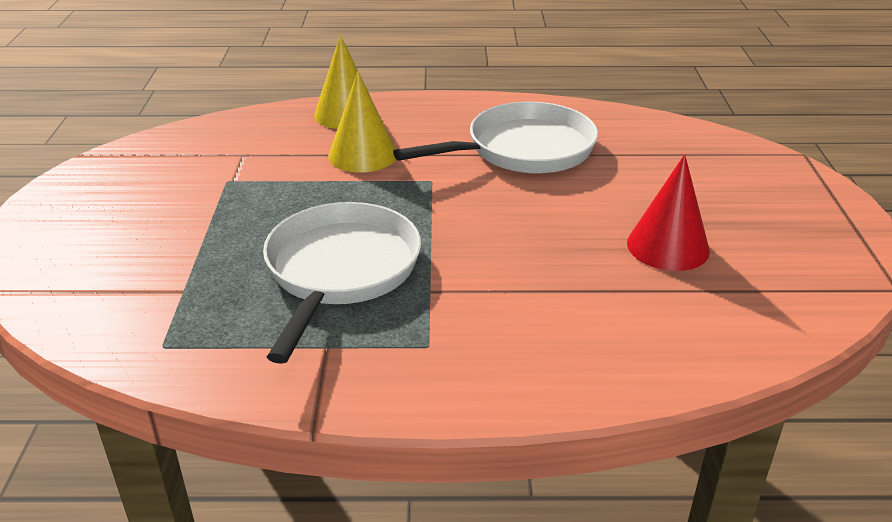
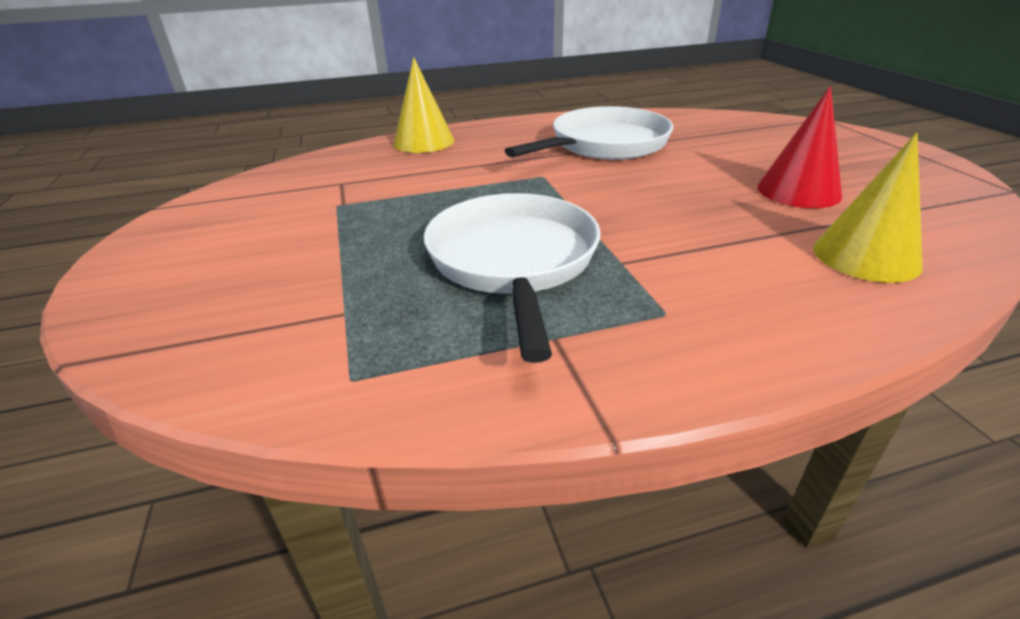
camera: 15 degrees left, 0 degrees up
(362, 155) = (462, 167): yellow cone -> yellow cone (866, 256)

